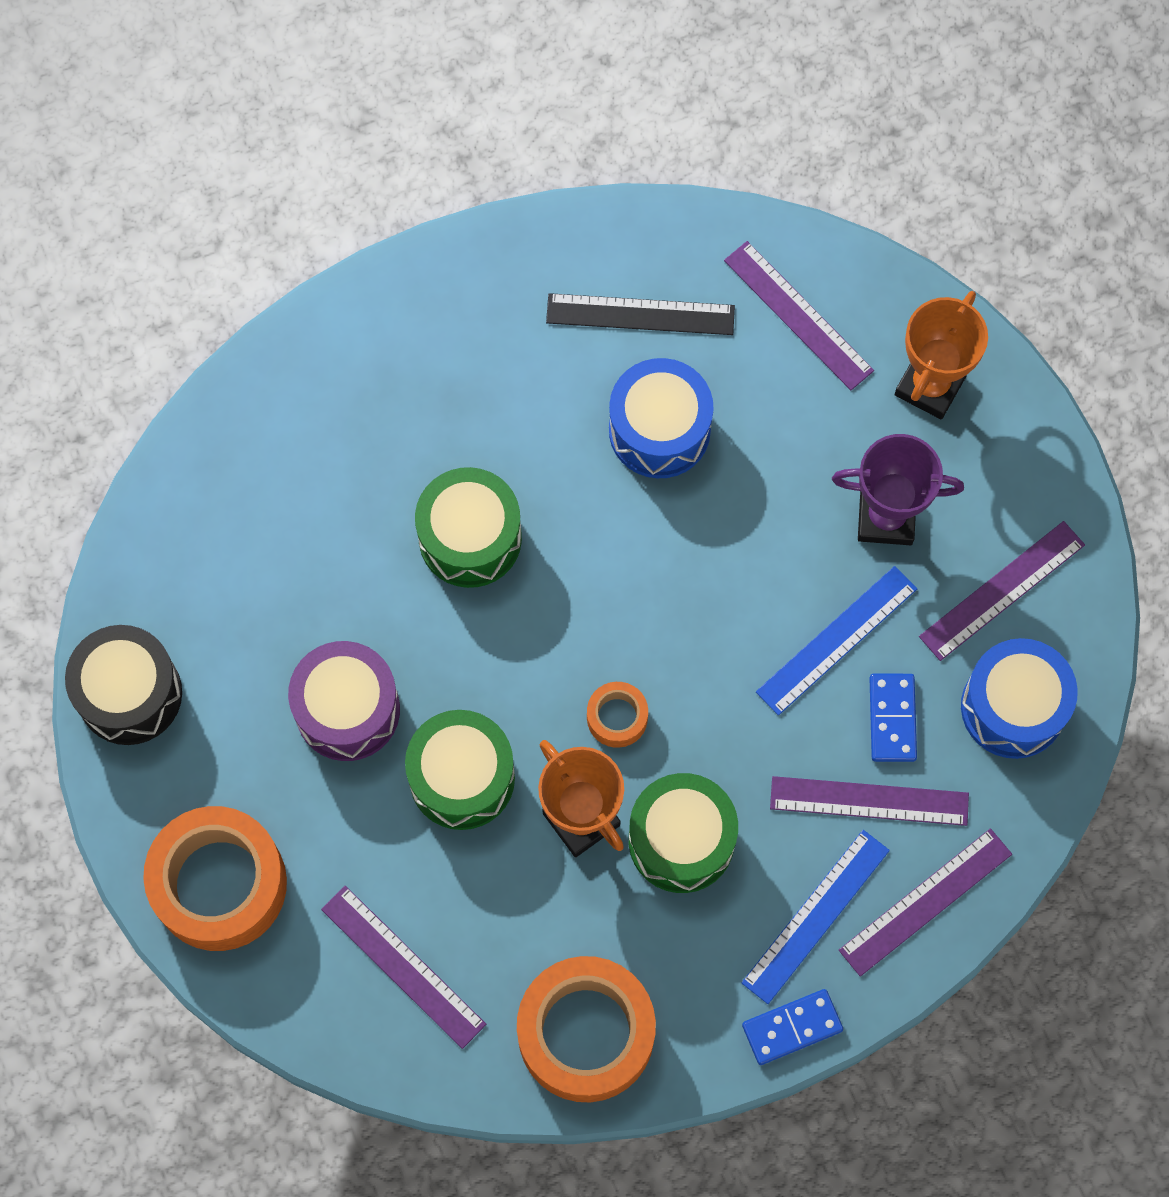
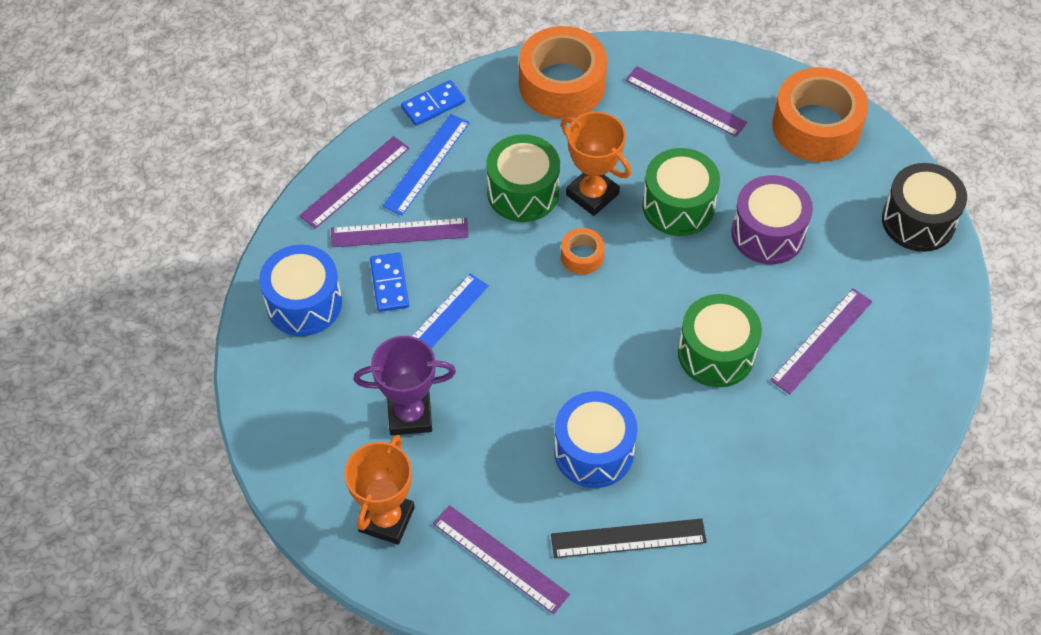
camera: 170 degrees right, 15 degrees down
(1002, 590) = (317, 378): purple ruler -> purple ruler (822, 340)

